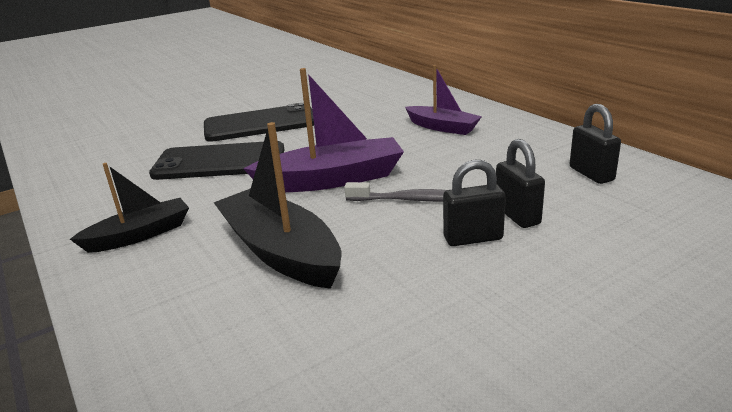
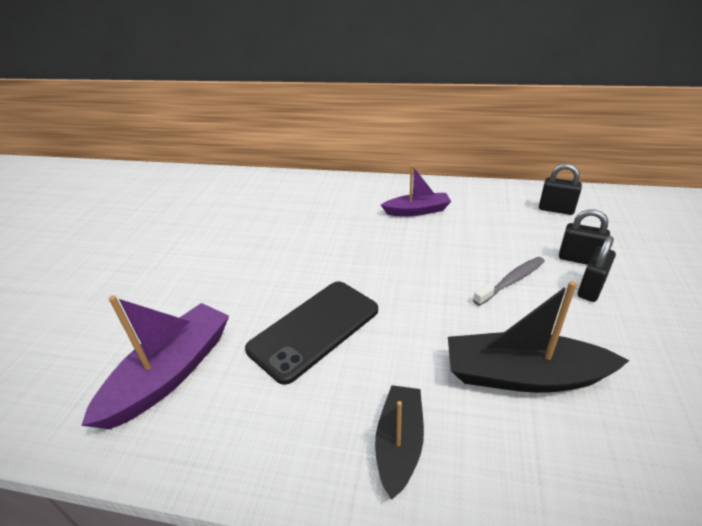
camera: 45 degrees left, 10 degrees up
(260, 124) = (270, 272): black phone -> none
(332, 179) = (434, 294): purple boat -> purple boat (170, 373)

